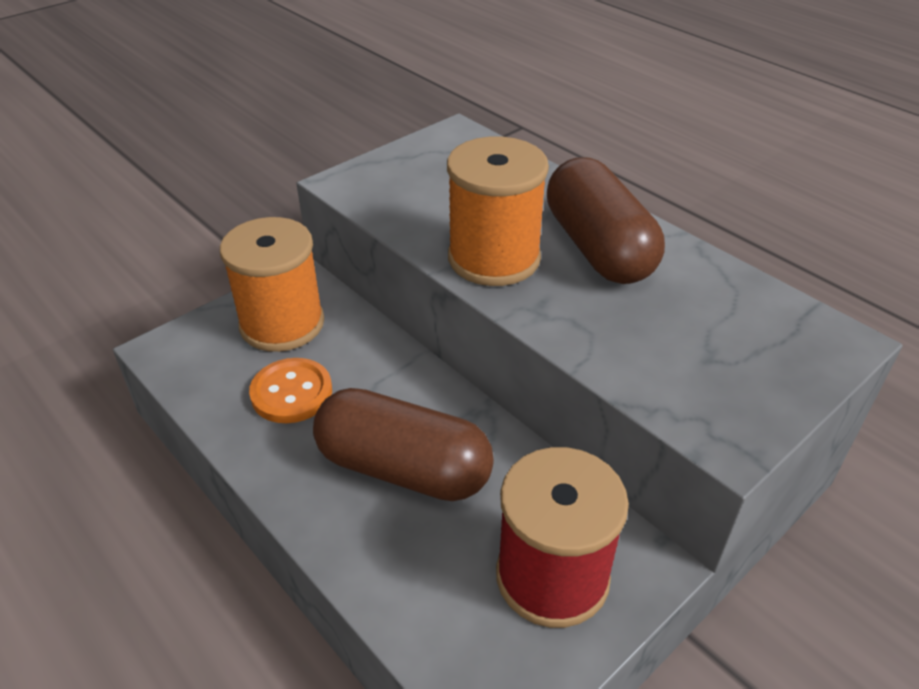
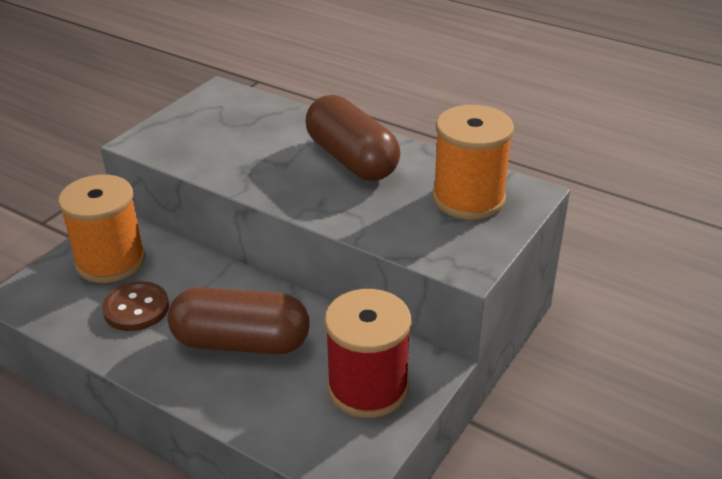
camera: 15 degrees left, 5 degrees down
(291, 393) = (136, 308): orange button -> brown button
(494, 258) = (276, 178): orange spool -> orange spool (468, 198)

